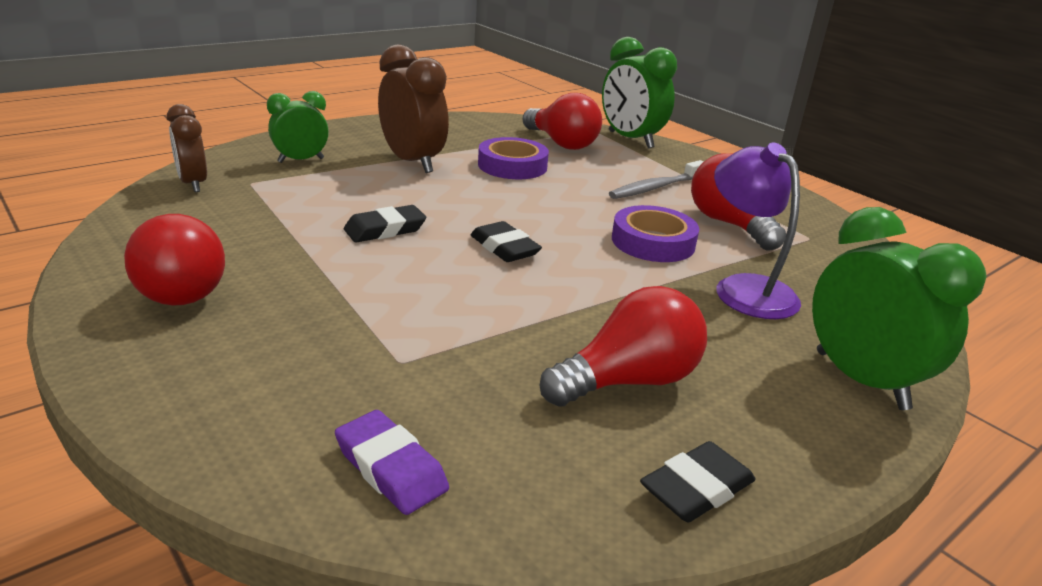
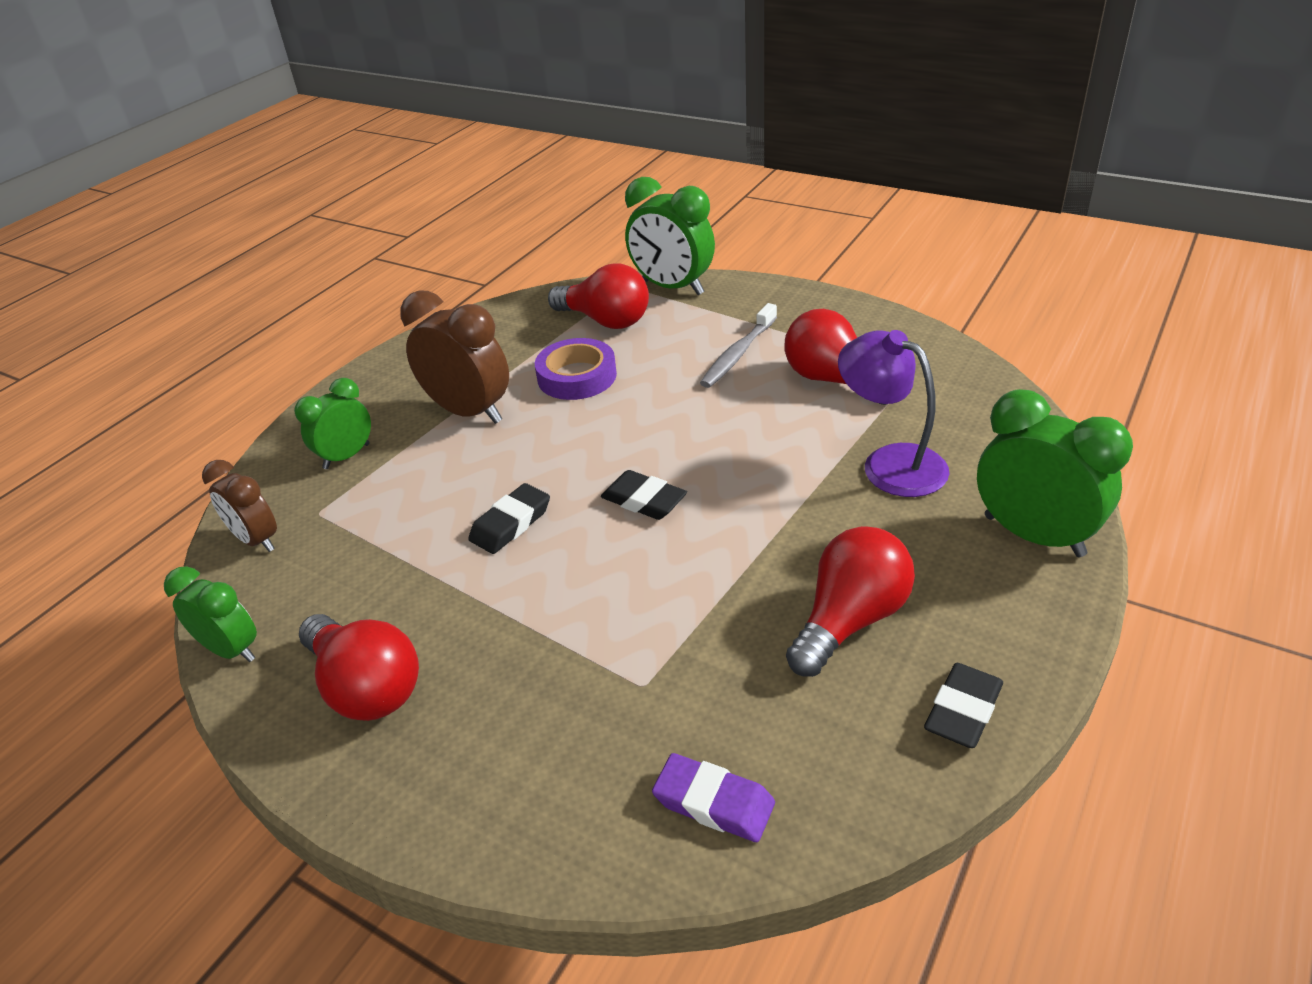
camera: 15 degrees left, 10 degrees up
(111, 235) = (231, 650): none -> green clock
(653, 242) = (777, 434): purple tape -> none

